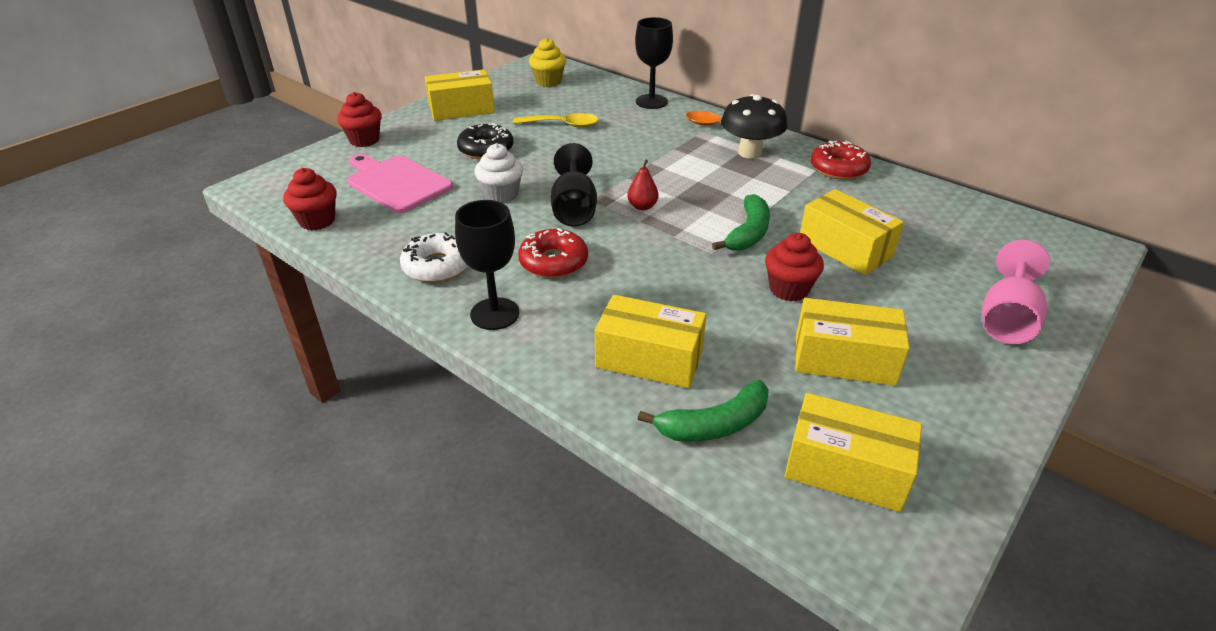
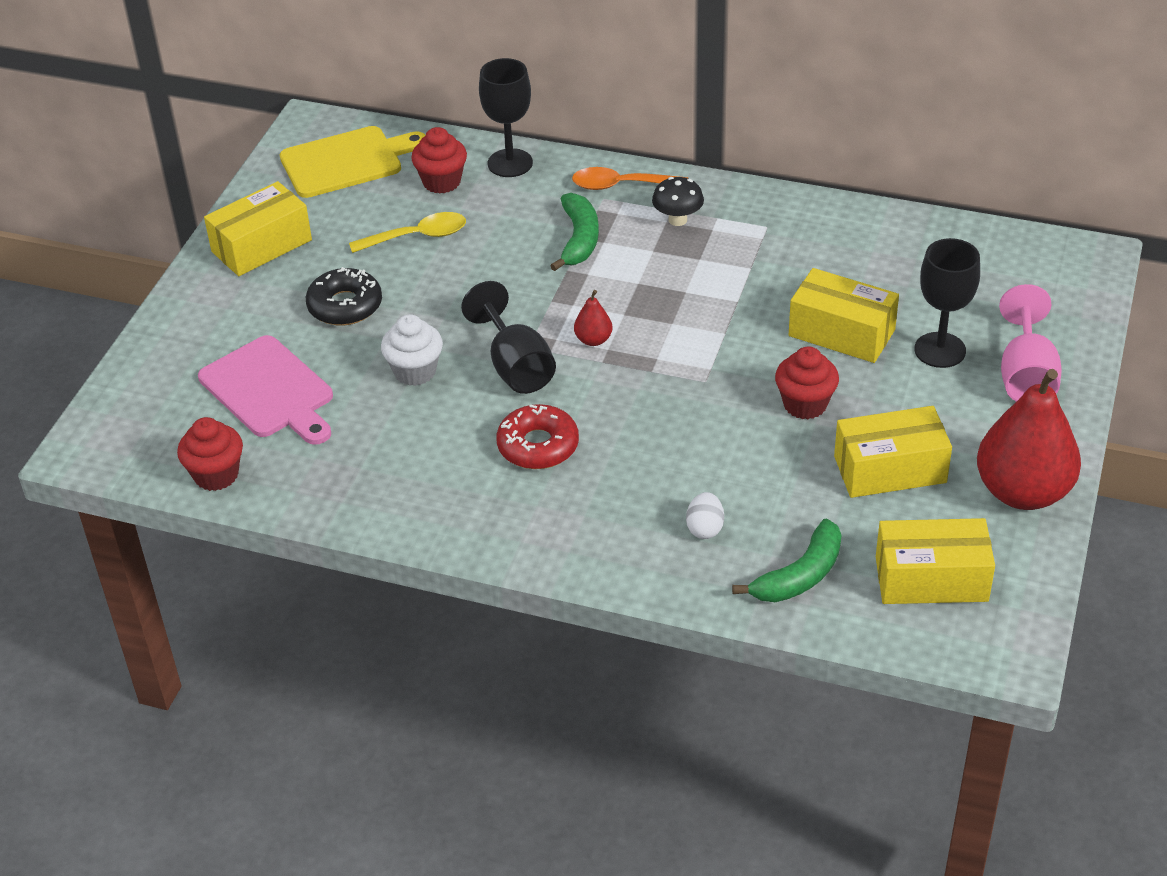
camera: 20 degrees left, 5 degrees up
(364, 140) = (169, 335): red cupcake -> red cupcake (441, 182)
(396, 183) = (269, 391): pink cutting board -> pink cutting board turned 150 degrees counterclockwise
(437, 266) = (410, 491): white donut -> none
(495, 314) = (516, 528): black goblet -> black goblet (940, 350)
(548, 81) = (347, 161): yellow cupcake -> yellow cutting board
(649, 359) = (705, 528): yellow box -> white egg
(748, 233) = (730, 343): green banana -> green banana (579, 239)
(750, 153) = (677, 220): black mushroom -> black mushroom, size x0.62
(838, 168) = (791, 217): red donut -> none
(973, 416) = (1022, 492): none -> red pear

